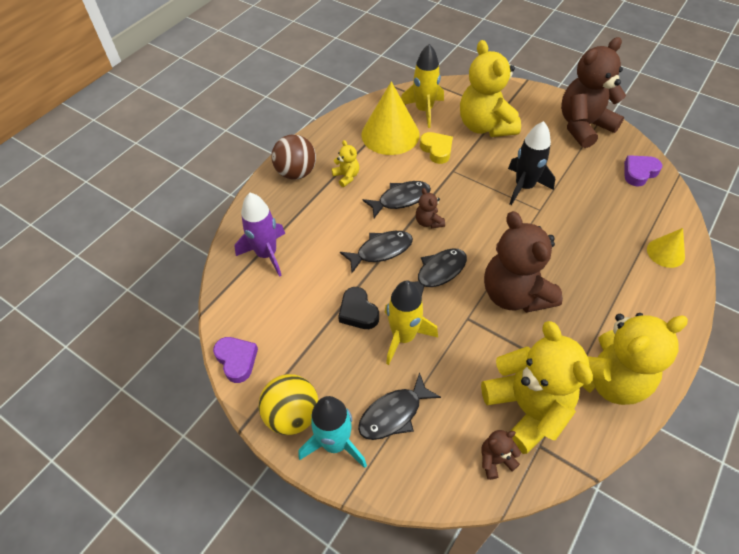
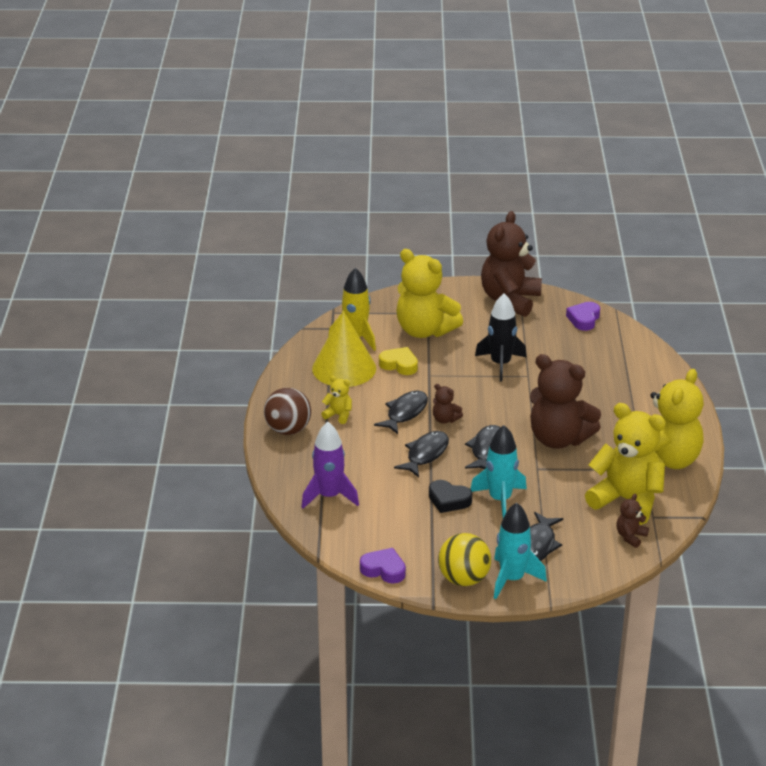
camera: 35 degrees left, 20 degrees down
(403, 336) = (500, 500): yellow rocket -> turquoise rocket
(665, 252) = (646, 367): yellow cone -> none

